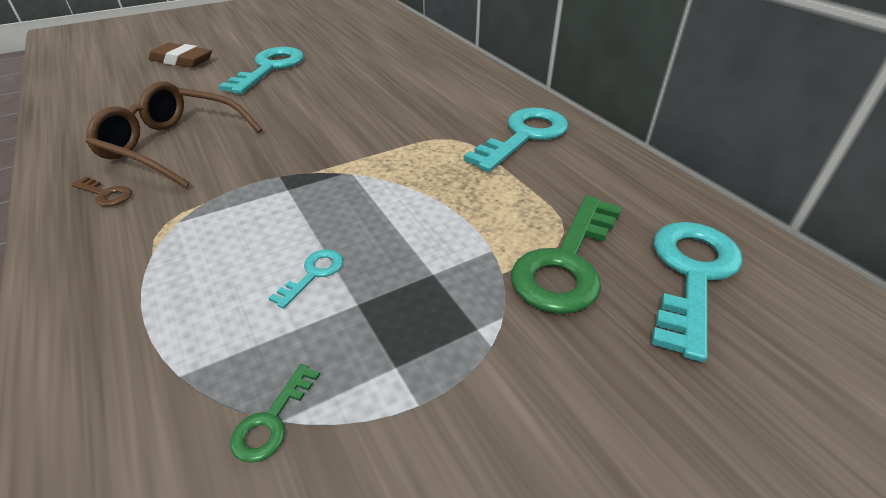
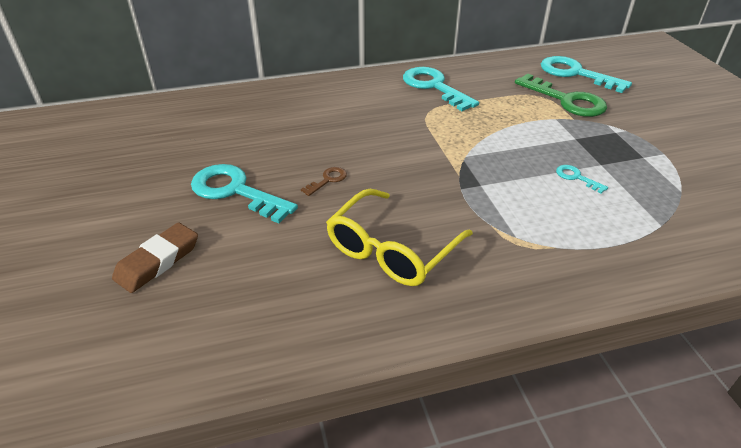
camera: 75 degrees left, 0 degrees up
(106, 194) = (470, 283): brown key -> brown key (328, 180)
(173, 146) = (392, 250): brown glasses -> yellow glasses
(272, 420) = (682, 194): green key -> none

